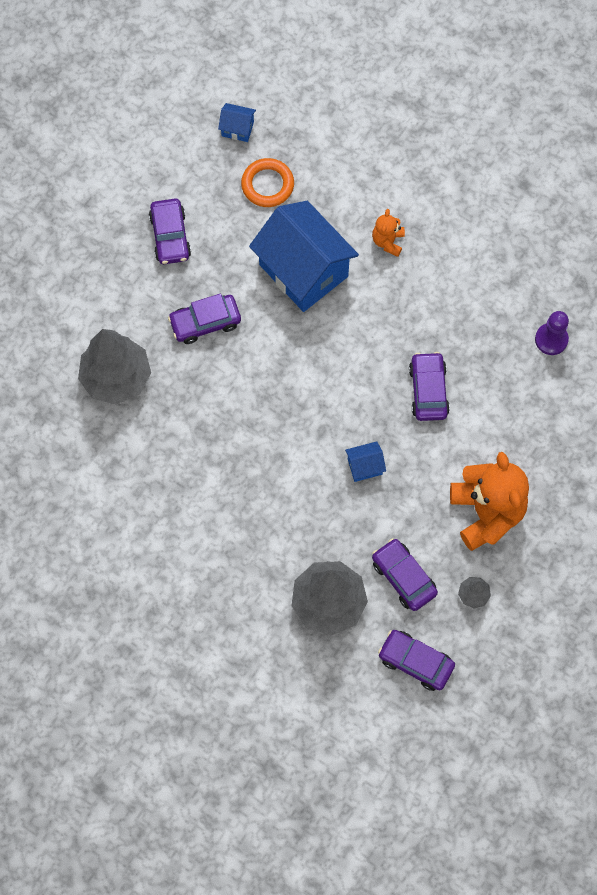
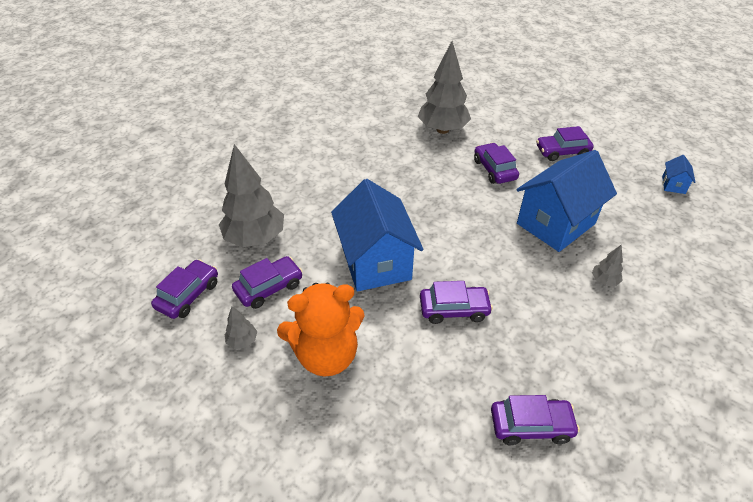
camera: 90 degrees right, 25 degrees down
(267, 185) = (629, 202): orange ring -> none
(364, 466) = (376, 262): blue house -> blue house, size x2.43
(388, 241) = (604, 281): orange teddy bear -> grey tree
(551, 339) = (531, 425): purple pawn -> purple car

